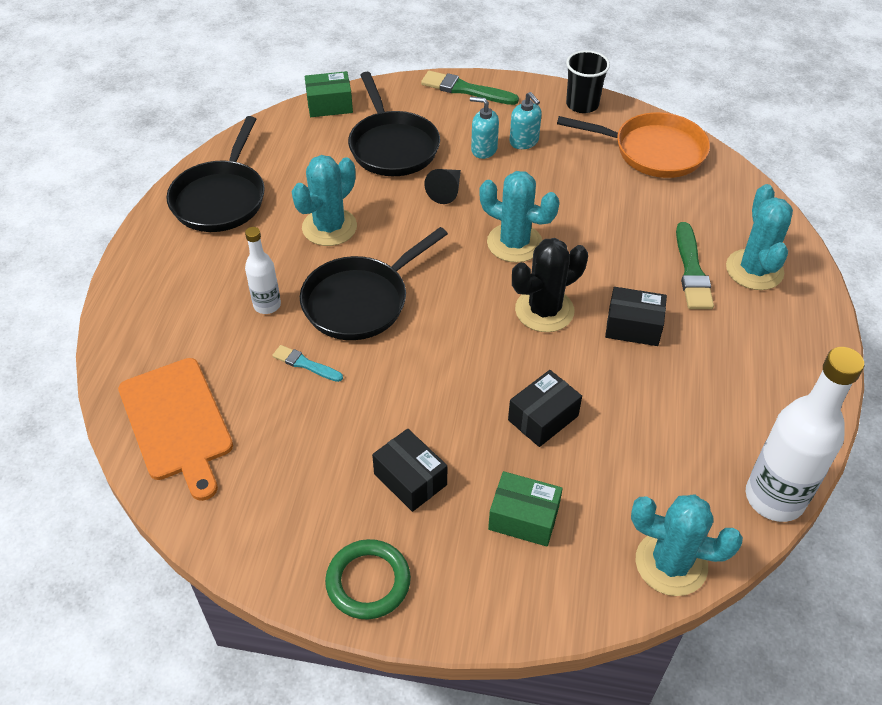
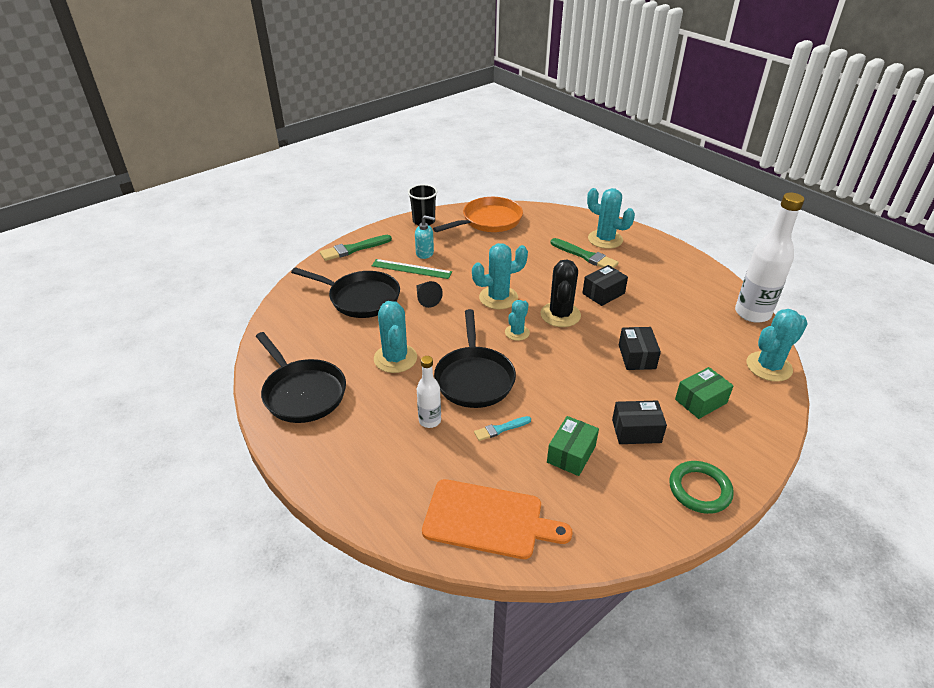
camera: 50 degrees left, 10 degrees down
(329, 105) = (286, 302): green box -> green box (571, 454)
(470, 292) = (517, 332): none -> turquoise cactus
(483, 149) = (411, 269): turquoise soap dispenser -> green ruler

